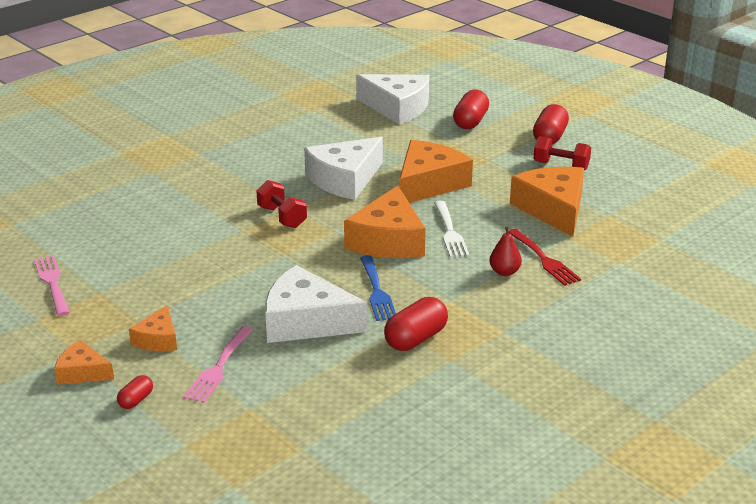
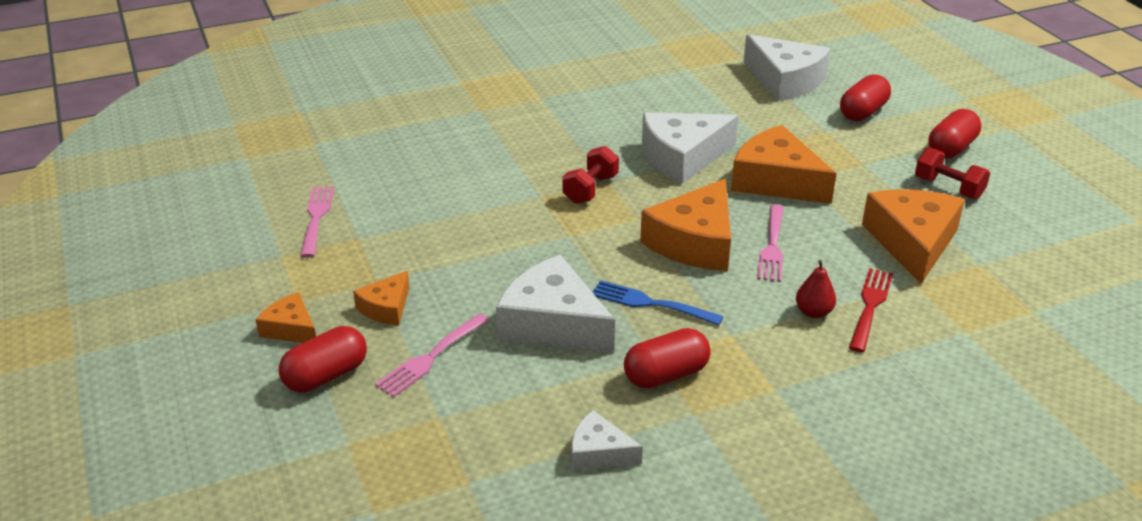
camera: 20 degrees right, 5 degrees up
(136, 400) = (326, 376): red capsule -> red capsule, size x1.87
(282, 217) = (590, 189): red dumbbell -> red dumbbell turned 45 degrees clockwise
(377, 291) = (650, 303): blue fork -> blue fork turned 105 degrees clockwise
(393, 403) = (599, 453): none -> white cheese
(429, 184) = (776, 181): orange cheese -> orange cheese turned 105 degrees counterclockwise
(450, 232) = (772, 246): white fork -> pink fork
(544, 259) = (870, 306): red fork -> red fork turned 150 degrees counterclockwise

